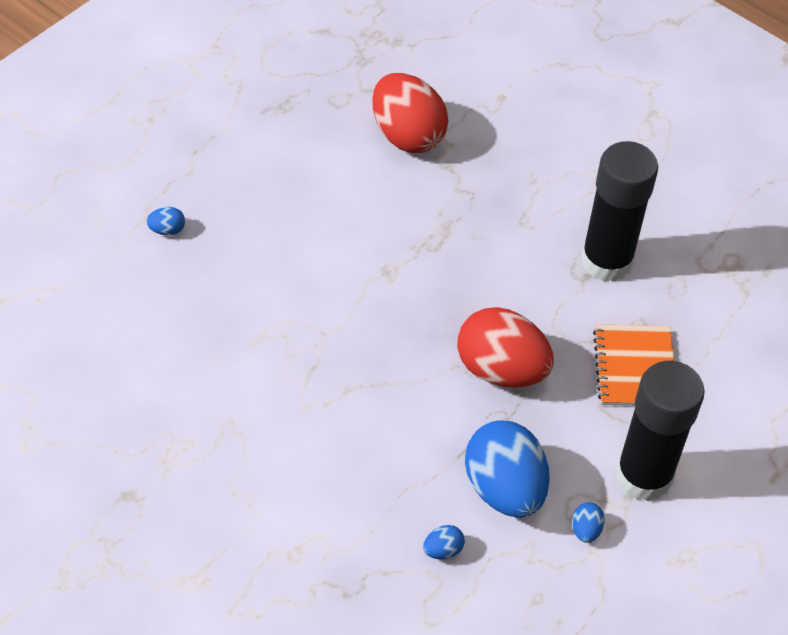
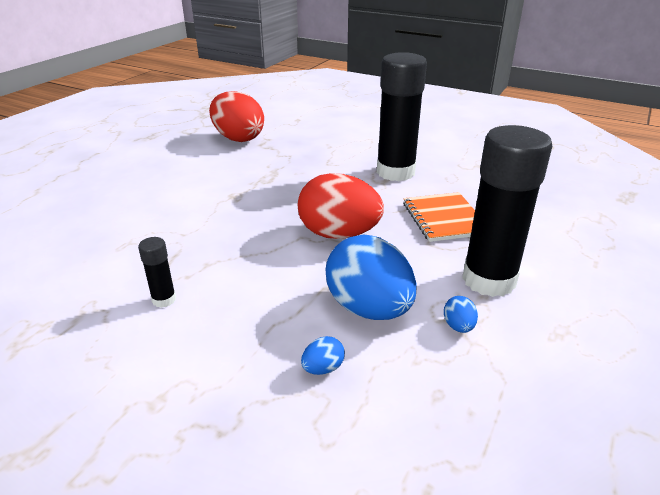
camera: 10 degrees left, 20 degrees down
(167, 230) = (52, 197): blue egg -> none
(301, 433) = (164, 300): none -> black glue stick

